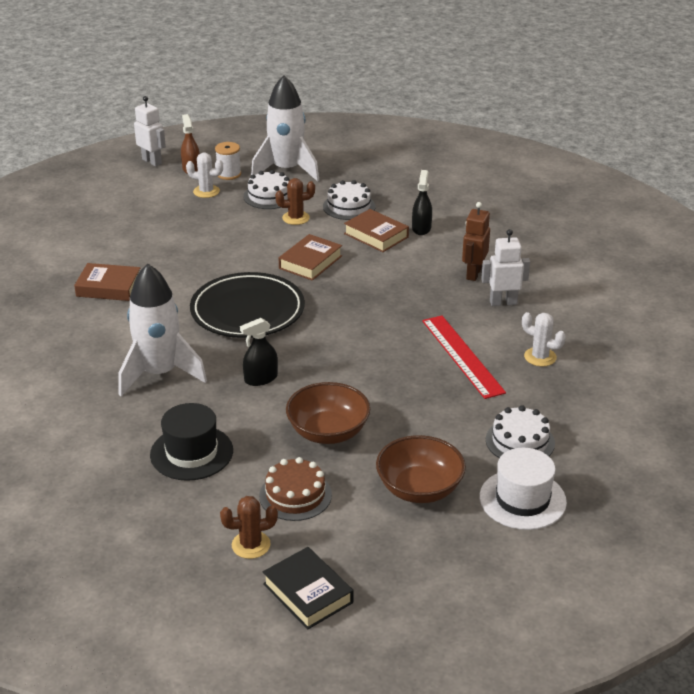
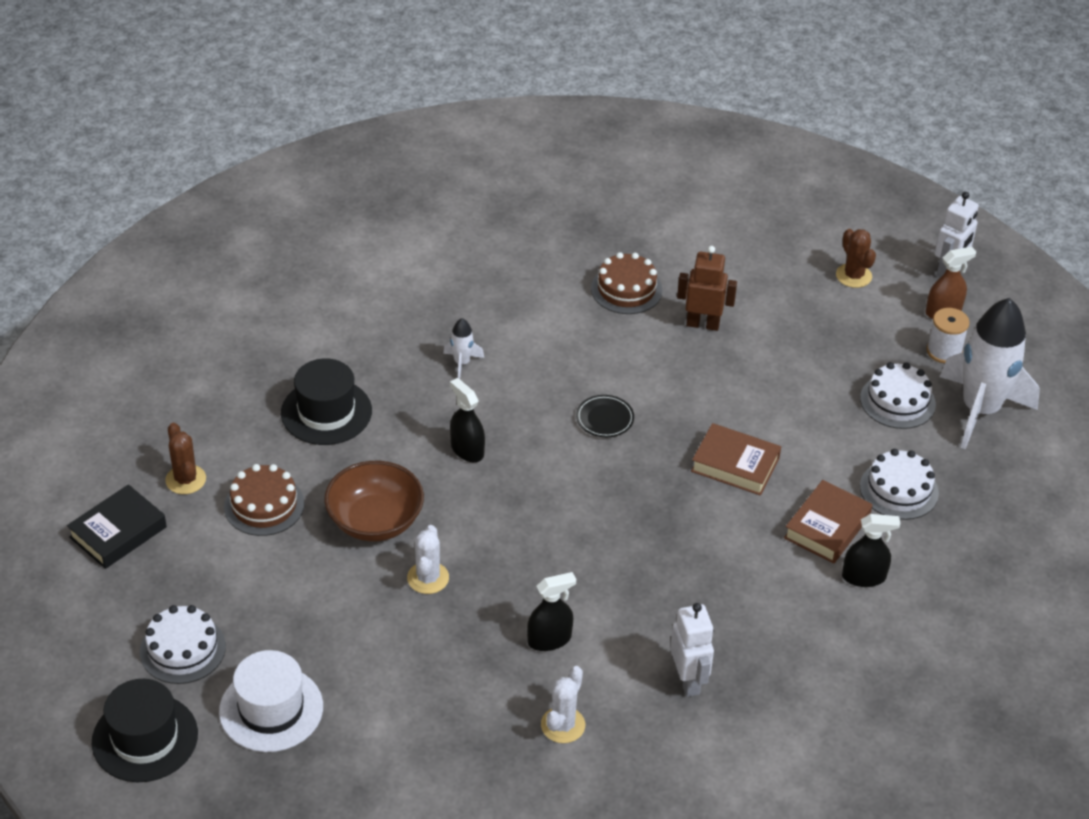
camera: 80 degrees right, 10 degrees up
(109, 287) = (626, 289): brown book -> brown cake
(159, 374) = (462, 363): white rocket -> white rocket, size x0.41
(206, 191) = (886, 336): white cactus -> white cactus (428, 578)
(247, 311) = (605, 419): black plate -> black plate, size x0.40
(296, 218) = (846, 436): brown cactus -> brown cactus (853, 276)
(419, 489) = (283, 611): brown bowl -> none
(462, 356) = (549, 639): red ruler -> black spray bottle
(473, 274) = (755, 644): brown robot -> brown robot (703, 324)
(520, 441) = (379, 705): white cake -> white cake (182, 649)
(552, 576) = (145, 738): none -> black hat

